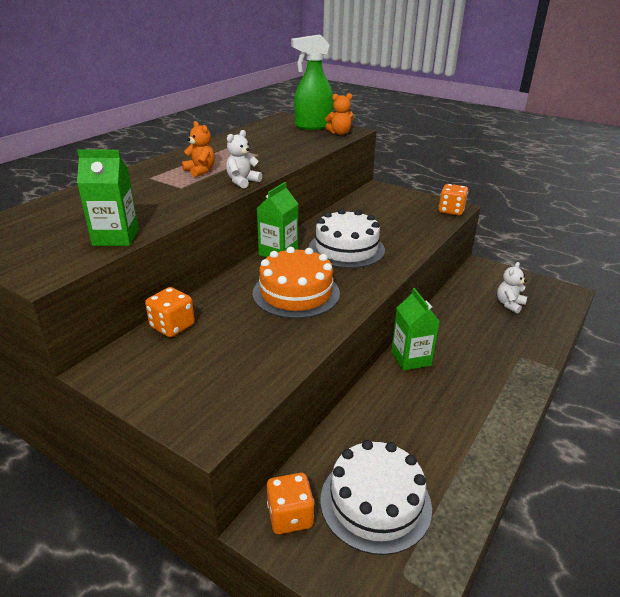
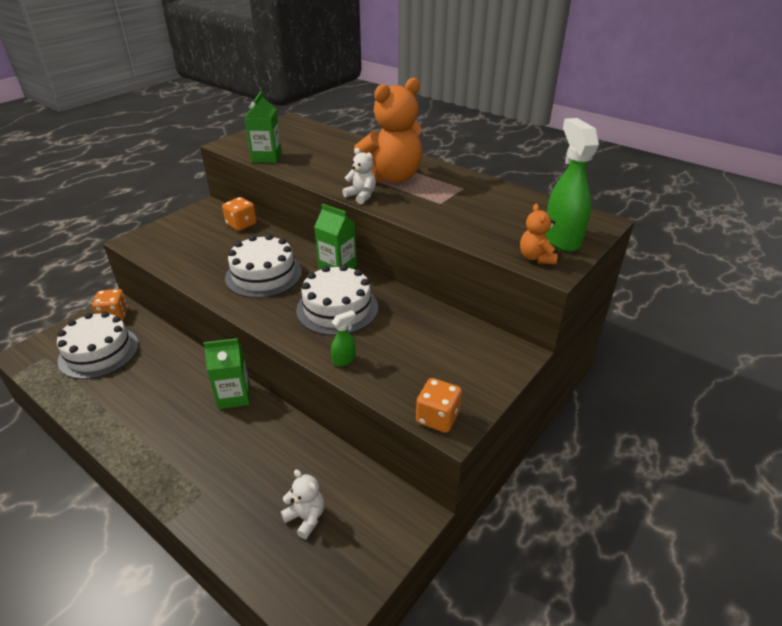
camera: 95 degrees right, 5 degrees up
(200, 171) = (391, 177): orange teddy bear -> orange teddy bear, size x2.17
(296, 293) = (263, 275): orange cake -> white cake
(412, 242) = (344, 360): none -> green spray bottle

